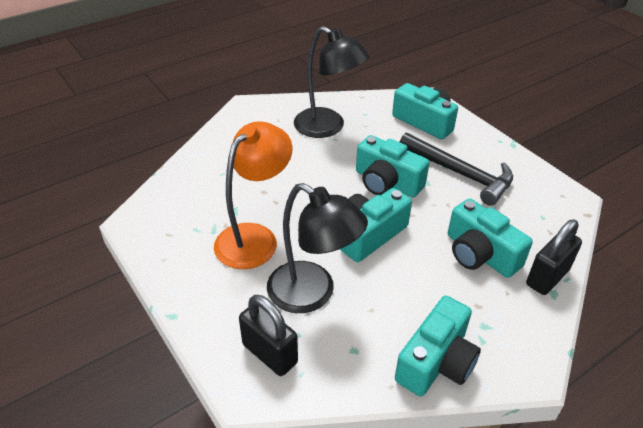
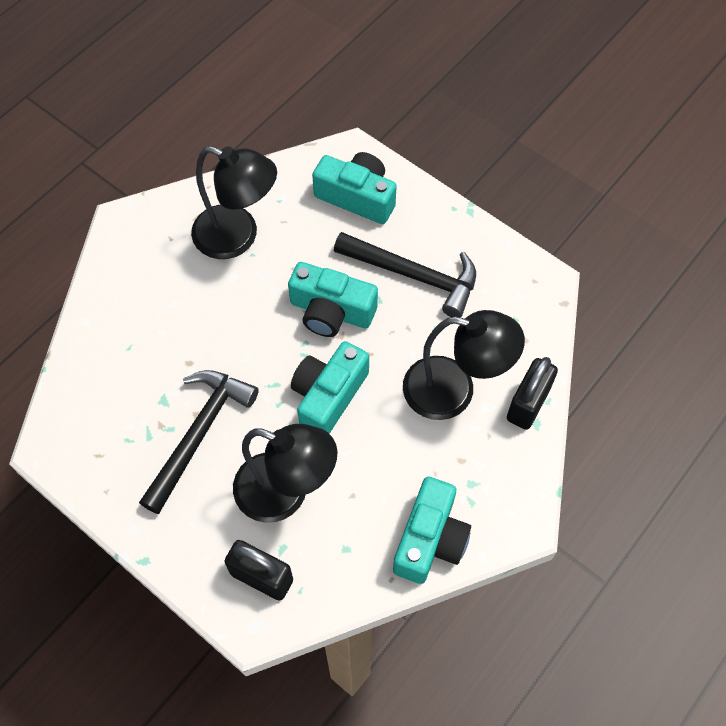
camera: 15 degrees left, 20 degrees up
(254, 237) = (199, 434): orange lamp -> black hammer
(480, 254) = (454, 391): turquoise camera -> black lamp

